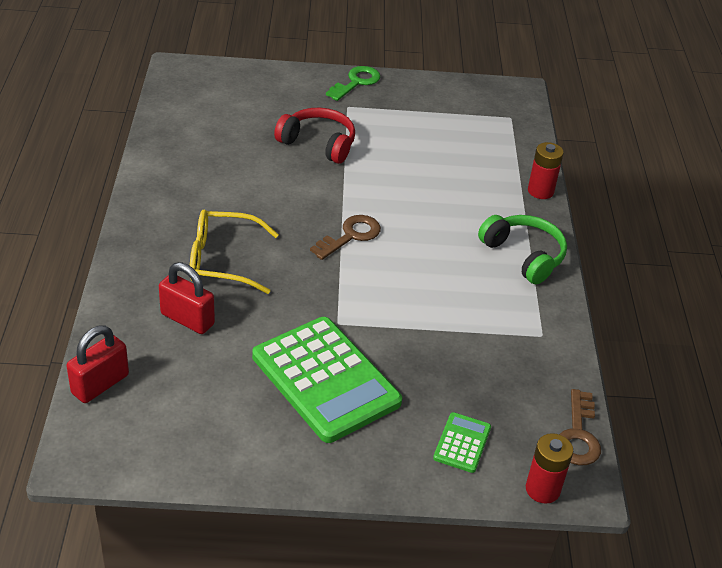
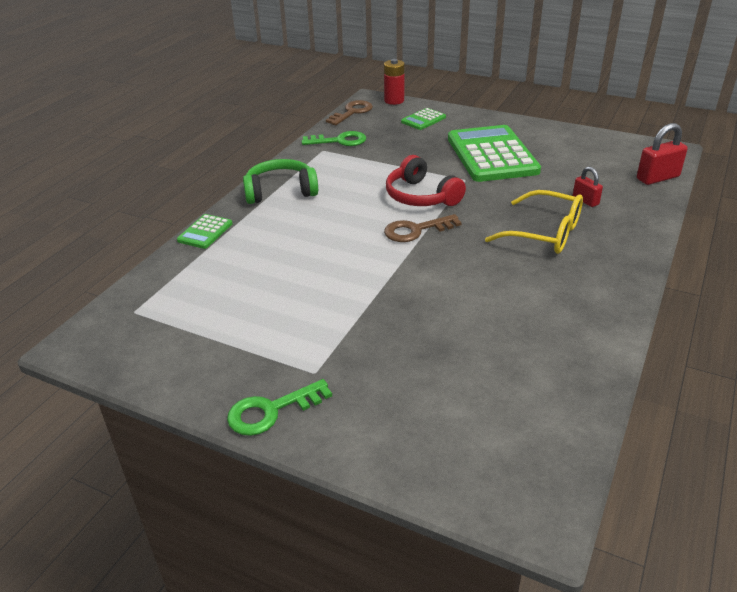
camera: 150 degrees left, 5 degrees down
(187, 319) = (585, 201): red padlock -> red padlock, size x0.61
(318, 143) = (387, 327): red headphones -> red headphones (421, 196)
(524, 255) = (280, 191): green headphones -> green headphones turned 90 degrees clockwise
(537, 359) = (339, 141): none -> green key
(540, 191) = (205, 232): red battery -> green calculator

